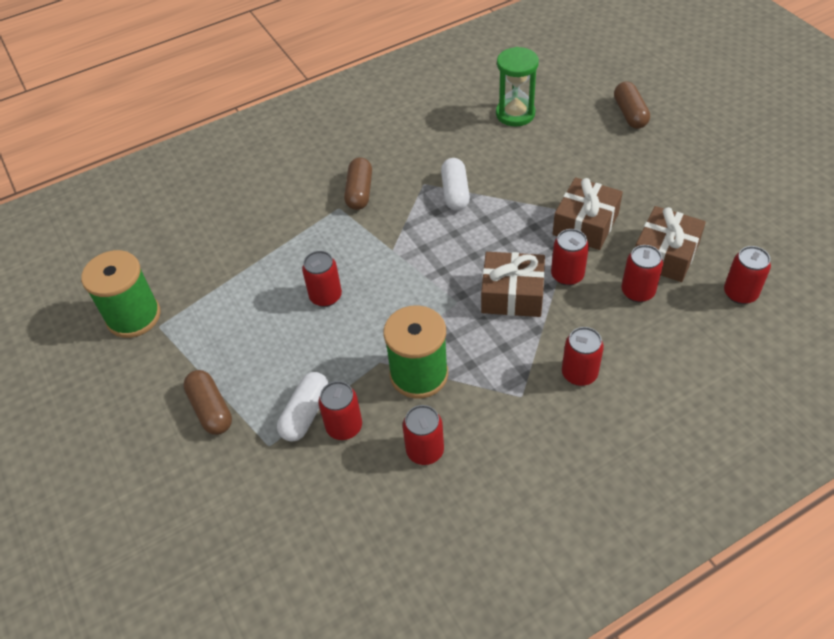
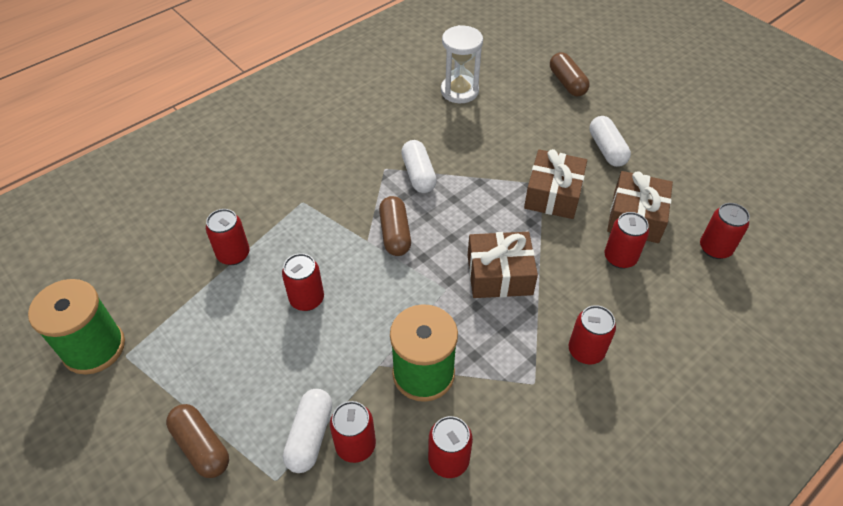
camera: 15 degrees left, 0 degrees up
(359, 192) = (321, 183): brown capsule -> brown capsule (395, 234)
(515, 114) = (459, 91): green hourglass -> white hourglass
(567, 275) = (548, 248): red can -> red can (233, 254)
(653, 185) = (607, 149): none -> white capsule

